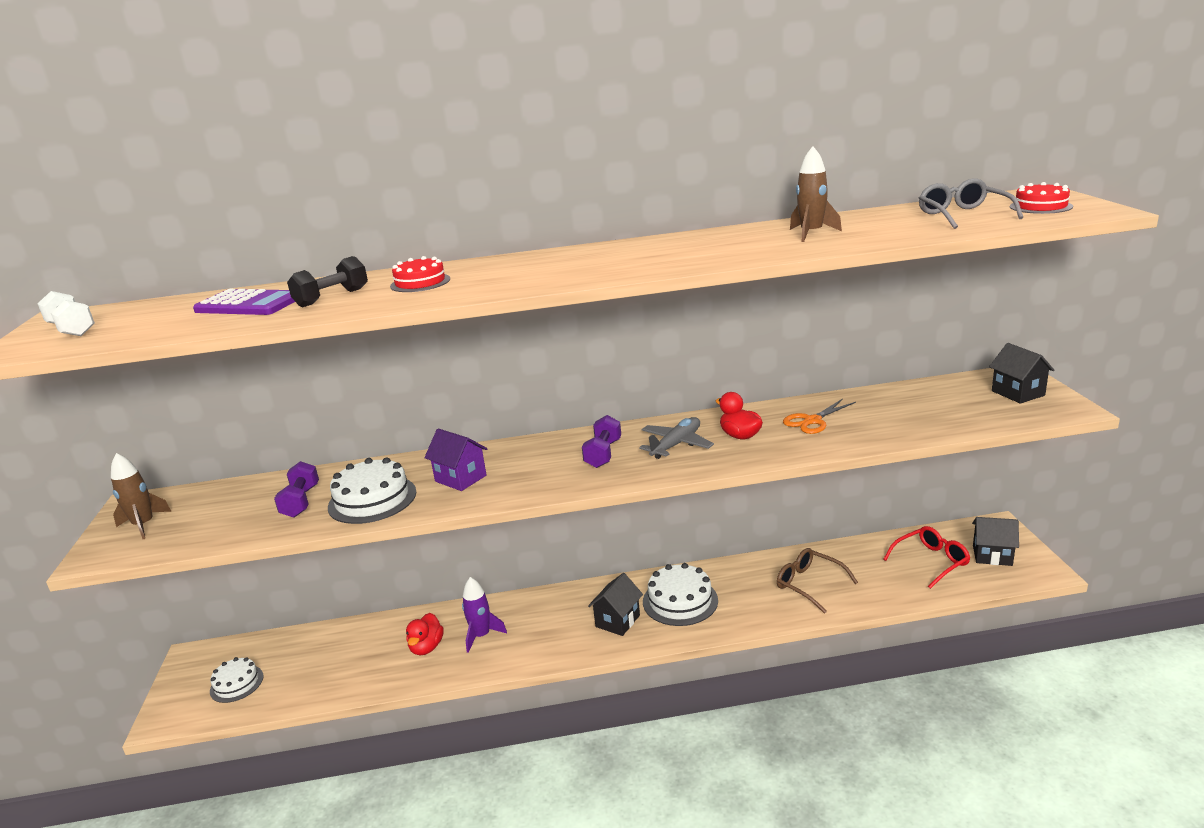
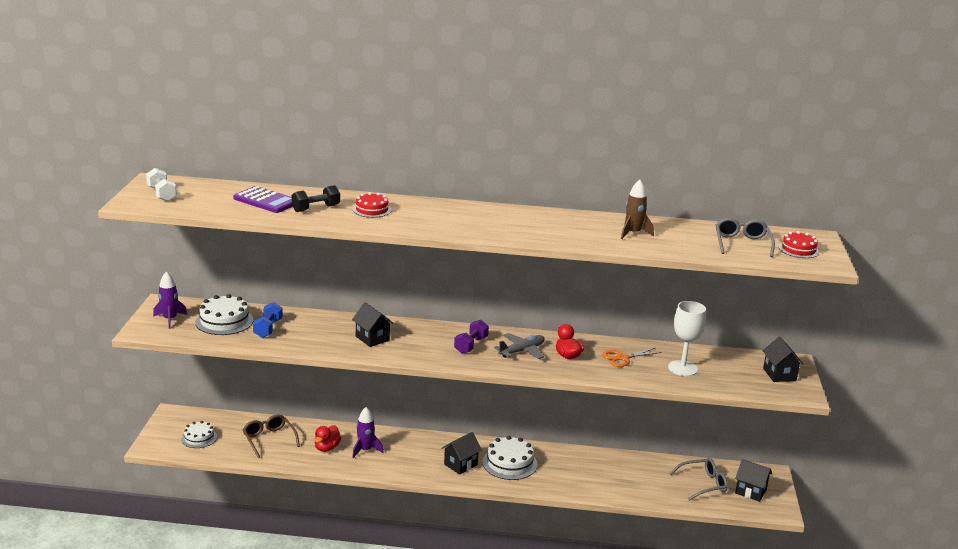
camera: 10 degrees right, 0 degrees up
(144, 525) = (170, 319): brown rocket -> purple rocket
(301, 502) = (268, 328): purple dumbbell -> blue dumbbell
(372, 499) = (312, 338): white cake -> white cake (224, 321)
(461, 478) = (372, 338): purple house -> black house
(809, 584) = (606, 476): brown glasses -> brown glasses (269, 439)
(896, 415) = (682, 368): none -> white goblet
(931, 561) = (703, 484): red glasses -> grey glasses

